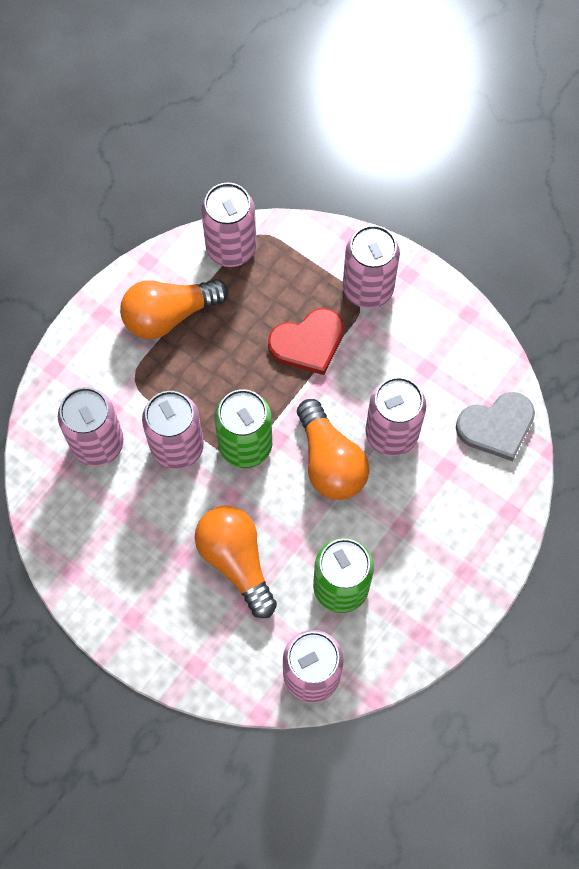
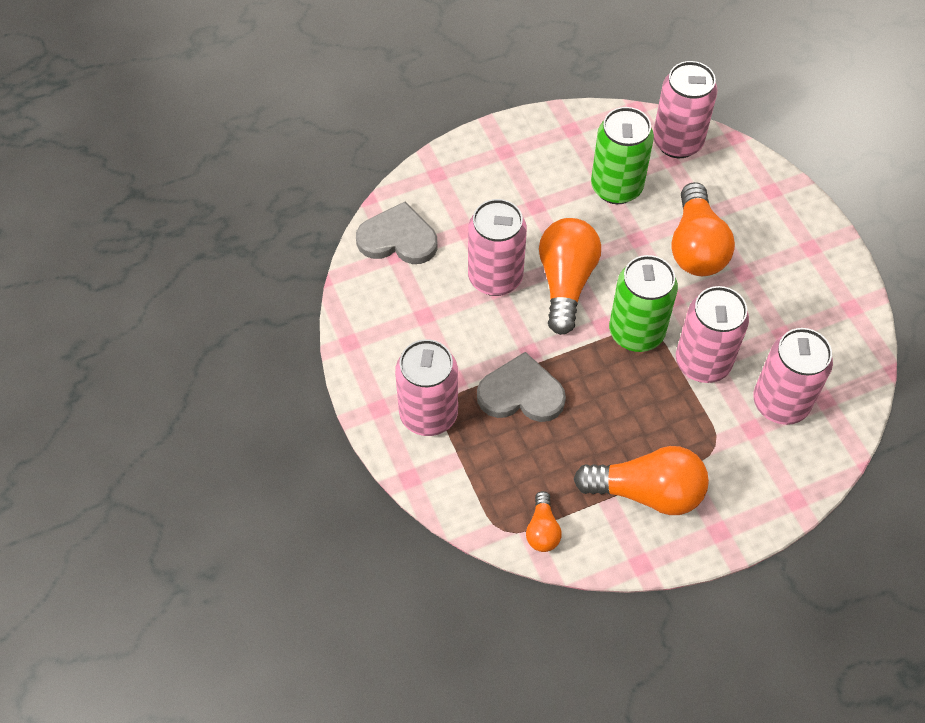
camera: 150 degrees left, 10 degrees down
(231, 248) = (542, 530): pink can -> orange light bulb
(308, 343) = (521, 393): red heart -> grey heart

